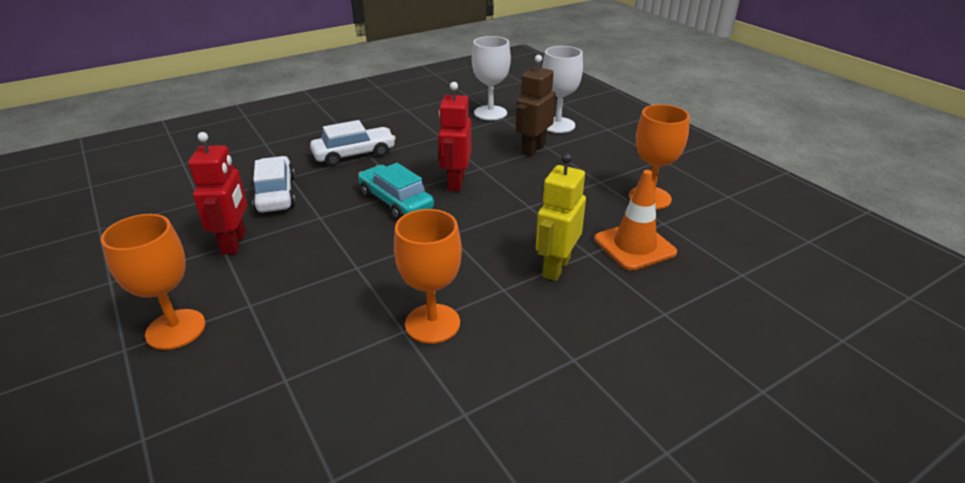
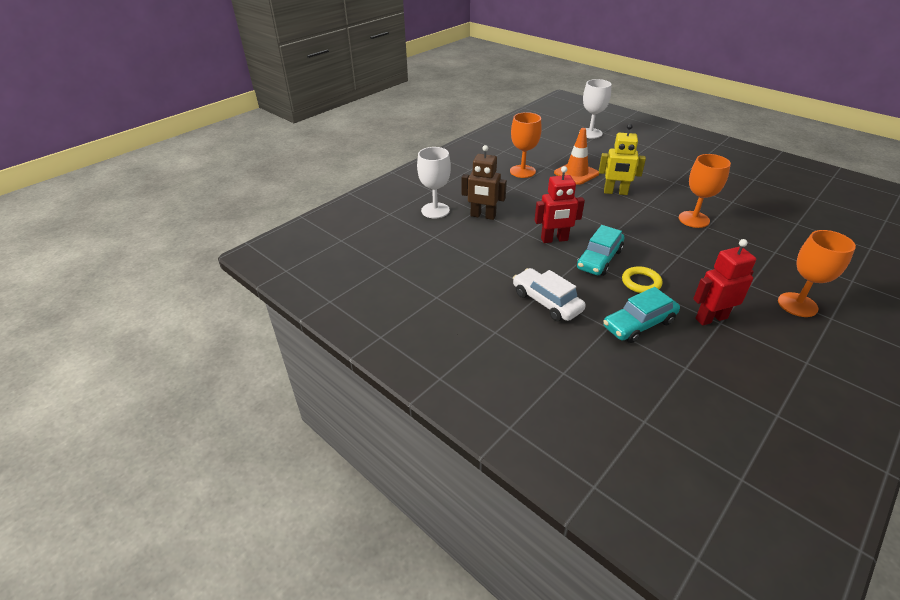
camera: 105 degrees left, 5 degrees up
(276, 194) = (639, 324): white car -> turquoise car
(332, 217) = (641, 282): none -> yellow ring
(490, 113) = (425, 245): white goblet -> white goblet (590, 133)

